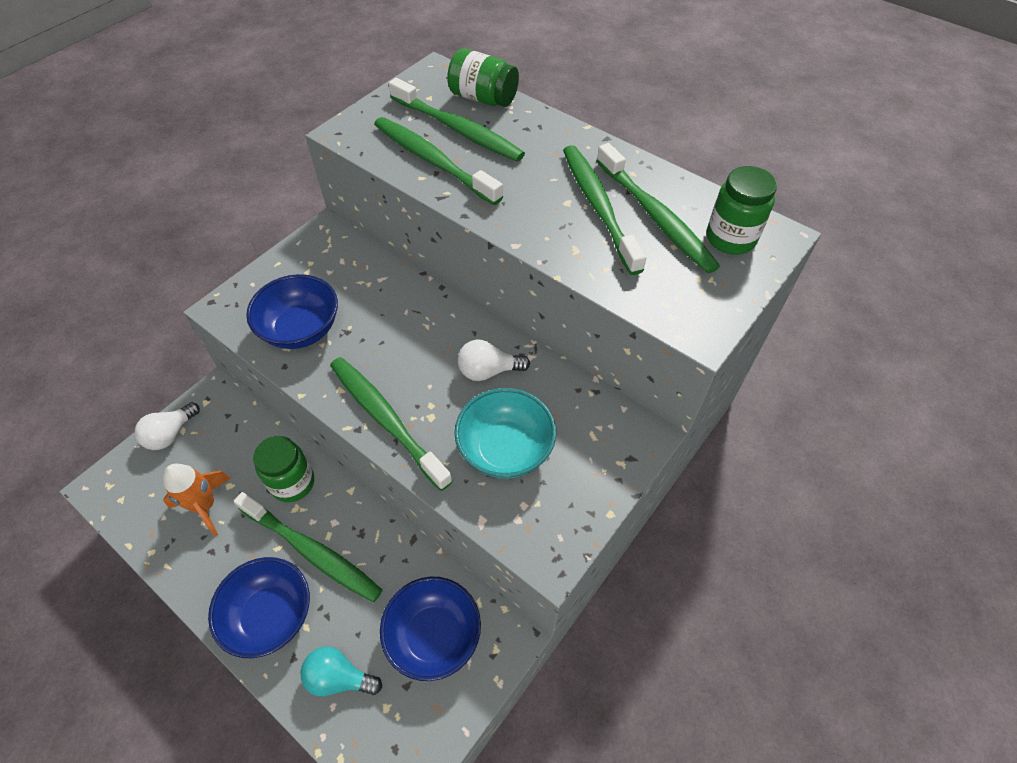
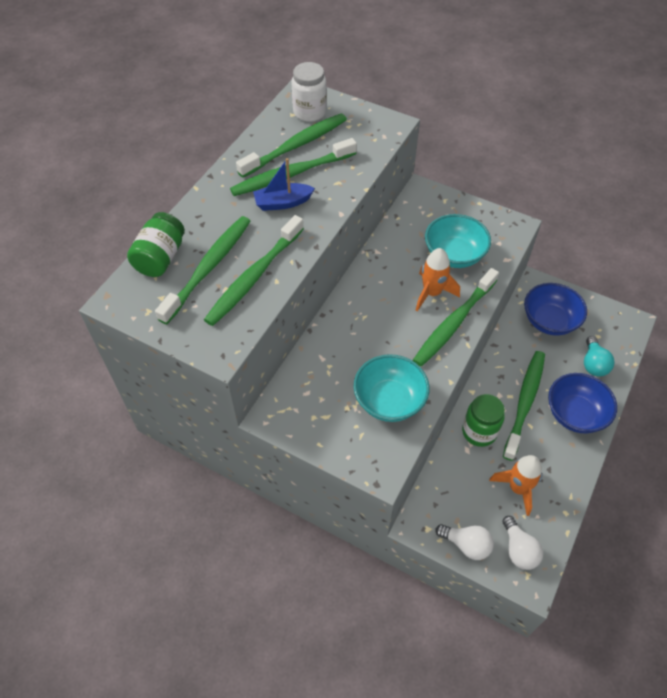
camera: 100 degrees left, 0 degrees up
(301, 329) = (389, 400): blue bowl -> turquoise bowl
(443, 405) = (432, 293): none -> orange rocket
(488, 371) = (396, 273): white light bulb -> white light bulb (518, 550)
(546, 194) = (283, 203): none -> blue boat
(730, 238) = (309, 112): green jar -> white jar

